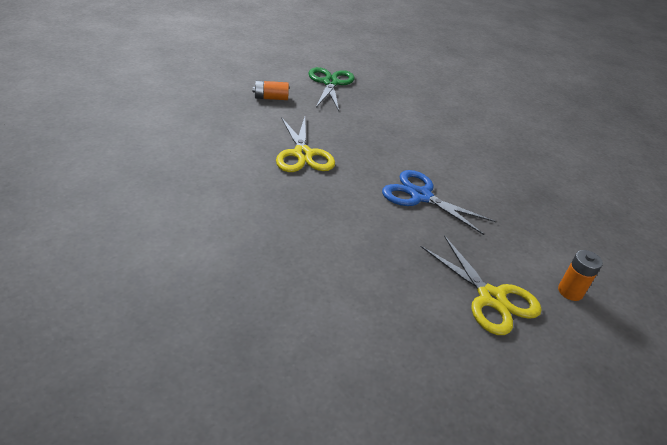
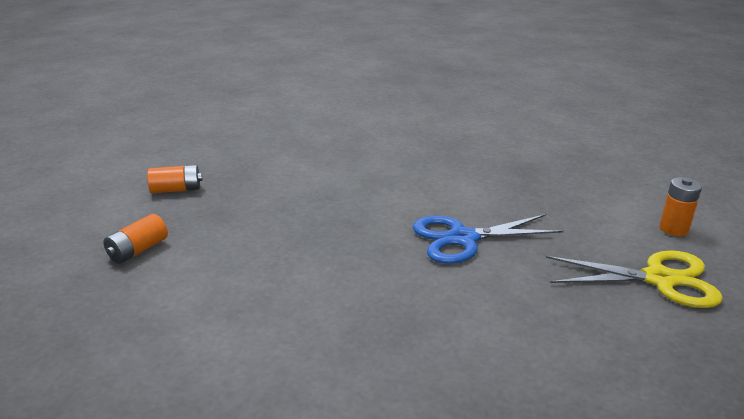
camera: 45 degrees left, 10 degrees down
(302, 154) = (294, 284): yellow scissors -> none
(330, 83) = (176, 189): green scissors -> orange battery

